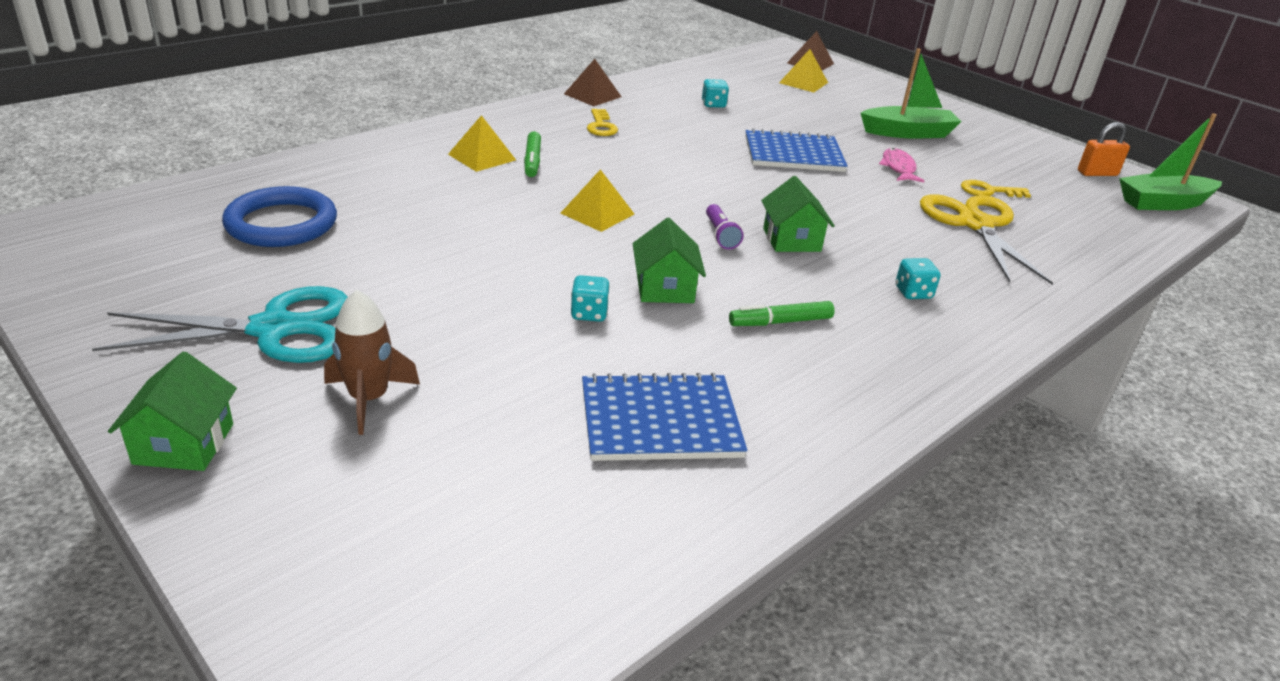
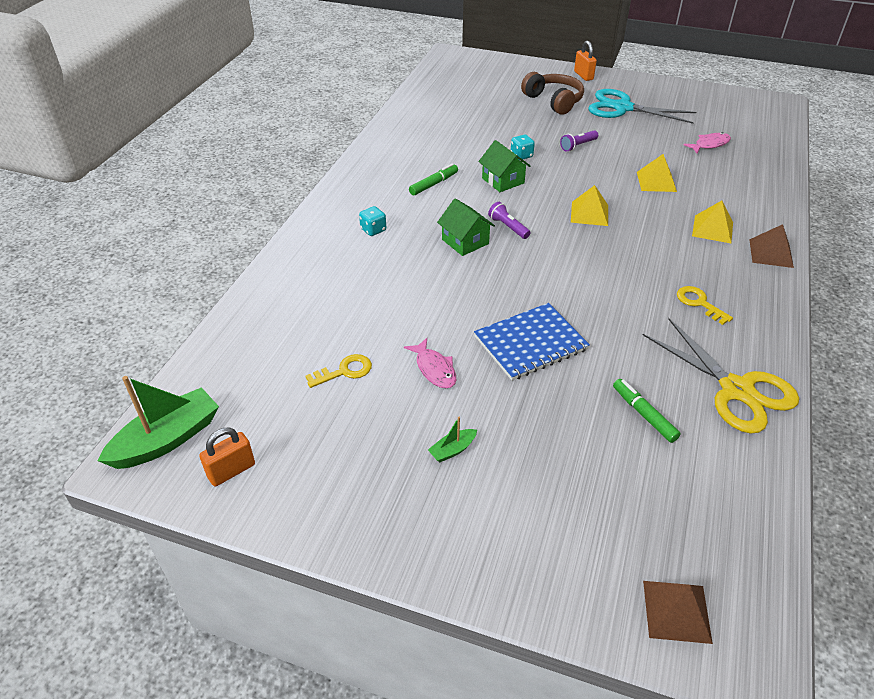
camera: 155 degrees right, 10 degrees up
(184, 444) = (583, 75): green house -> orange padlock
(273, 329) = (622, 108): turquoise scissors -> turquoise scissors turned 60 degrees clockwise
(281, 223) = (709, 144): blue ring -> pink fish
(369, 399) = (554, 101): brown rocket -> brown headphones
(475, 294) = (578, 146): none -> purple flashlight
(532, 161) = (682, 240): green marker -> green marker (643, 414)
(592, 95) = (767, 349): brown pyramid -> brown pyramid (771, 253)
(660, 421) = (450, 128): blue notebook -> none
(713, 104) = (664, 396): turquoise dice -> none
(803, 82) = (633, 523): yellow pyramid -> yellow pyramid (656, 181)
(908, 133) = (452, 450): green boat -> green boat, size x0.46
(976, 224) = (347, 316): yellow scissors -> yellow scissors (736, 390)

